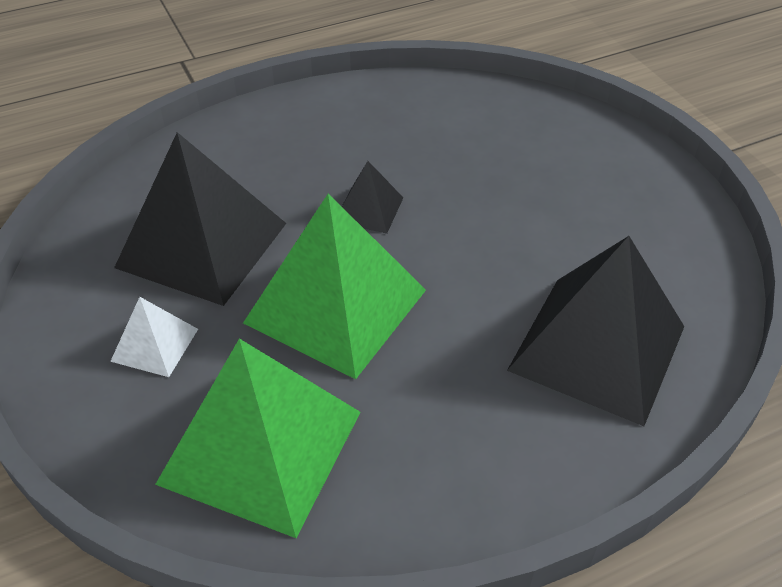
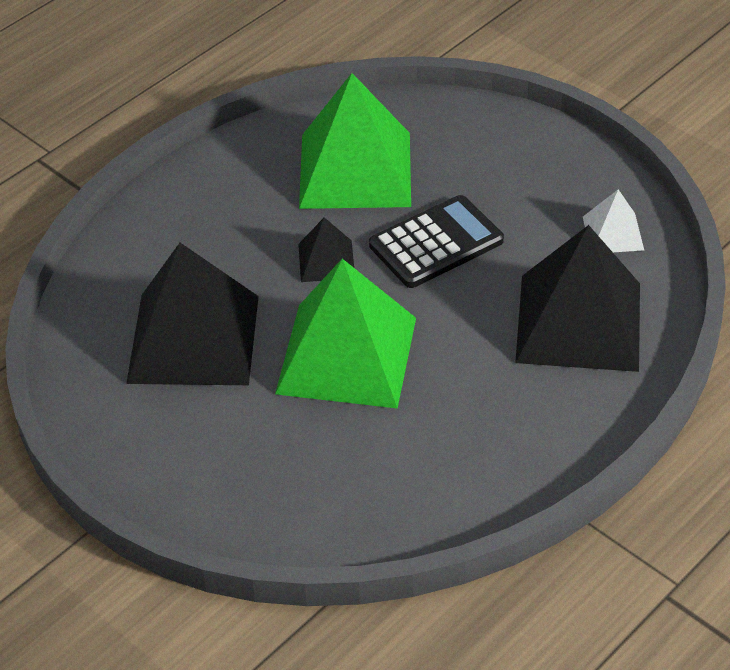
camera: 20 degrees left, 0 degrees up
(155, 344) = (210, 435): white pyramid -> white pyramid (613, 233)
(261, 446) = (351, 482): green pyramid -> green pyramid (355, 170)
(484, 223) = (436, 243): none -> black calculator

